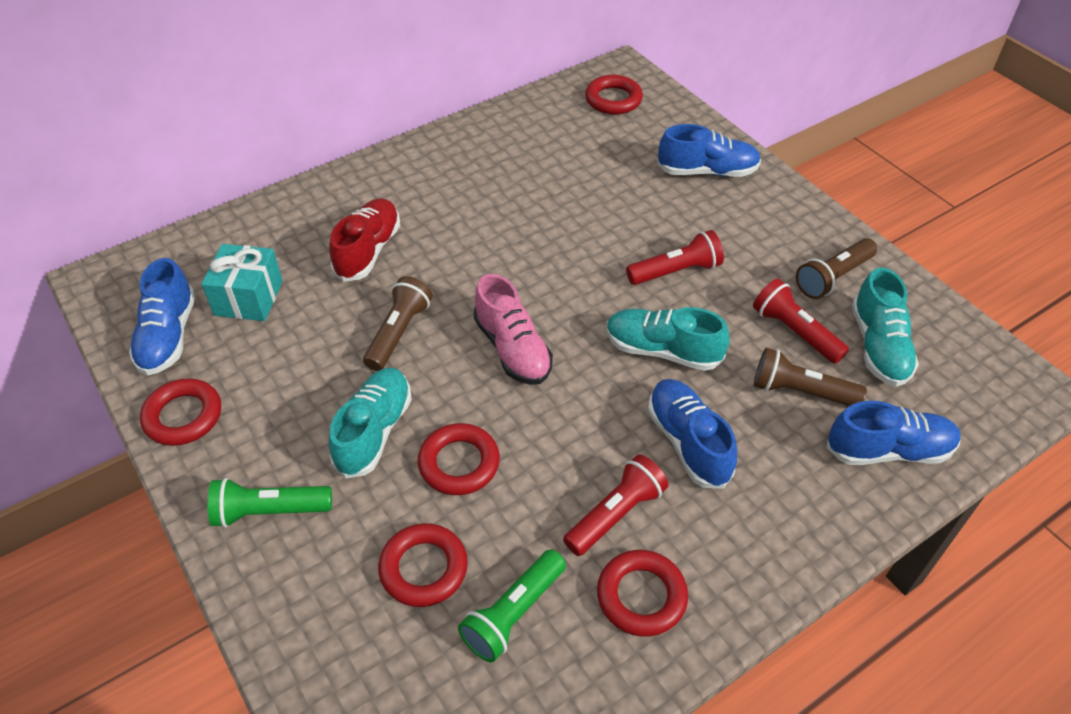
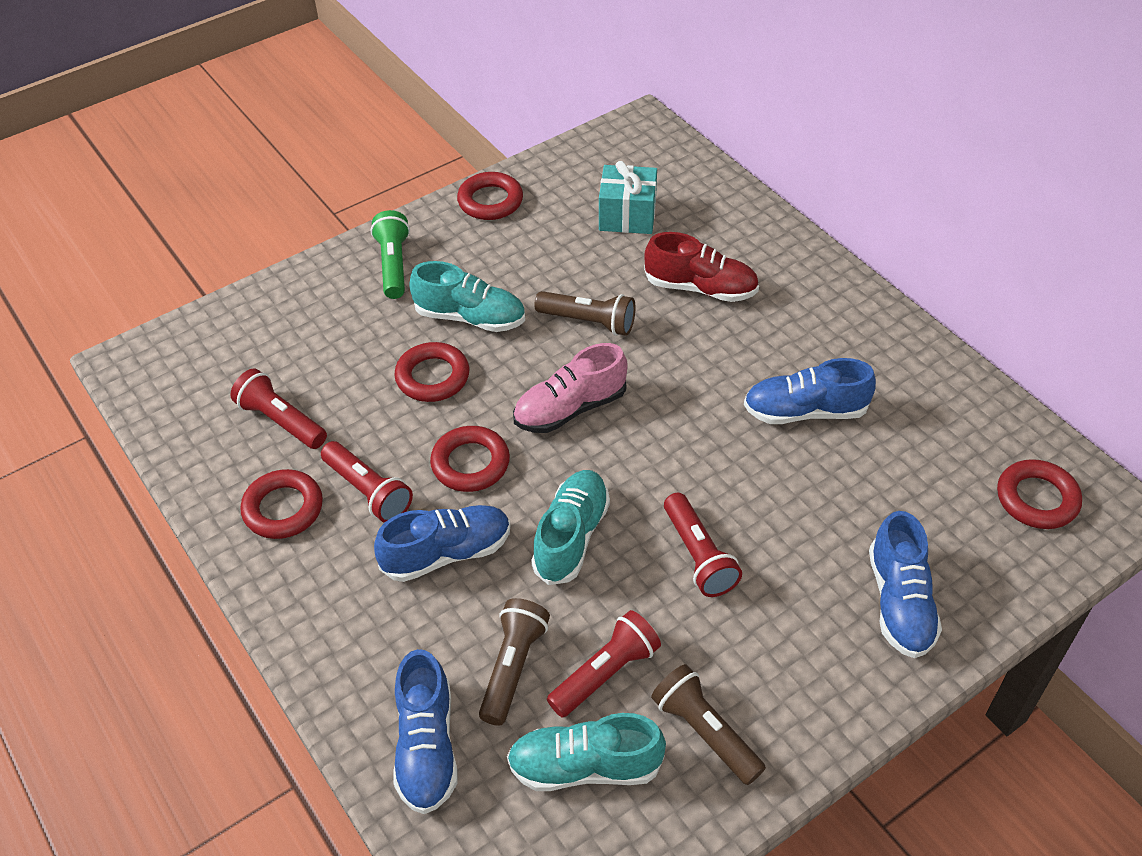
camera: 90 degrees right, 0 degrees up
(168, 336) = (578, 176): blue shoe -> blue shoe (805, 411)
(424, 568) = (330, 362): red ring -> red ring (470, 463)
(513, 613) = (281, 421): green flashlight -> red flashlight

